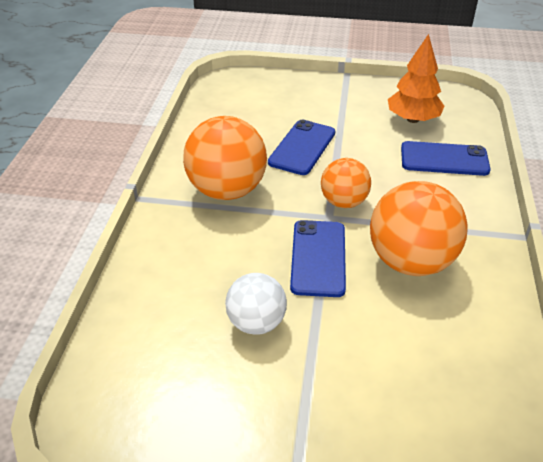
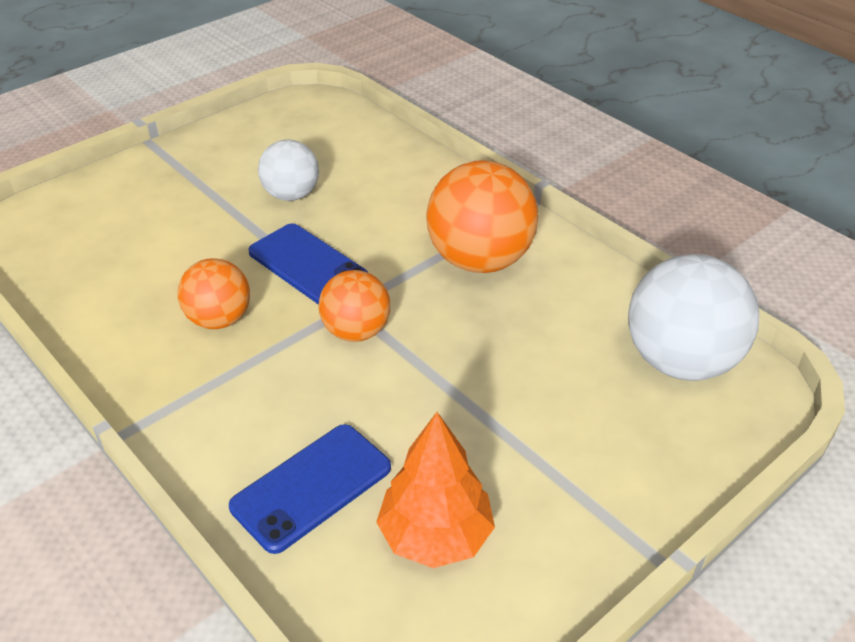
camera: 130 degrees right, 0 degrees up
(232, 102) = (680, 361): none -> white ball
(302, 147) = (496, 362): blue phone -> none
(410, 261) = (219, 319): orange ball -> orange ball, size x0.60

